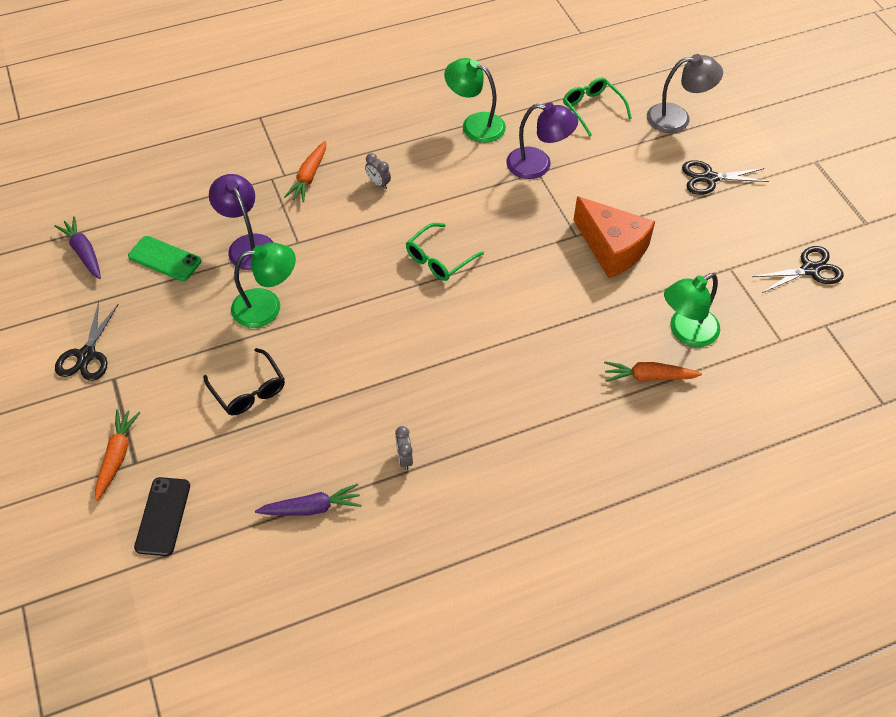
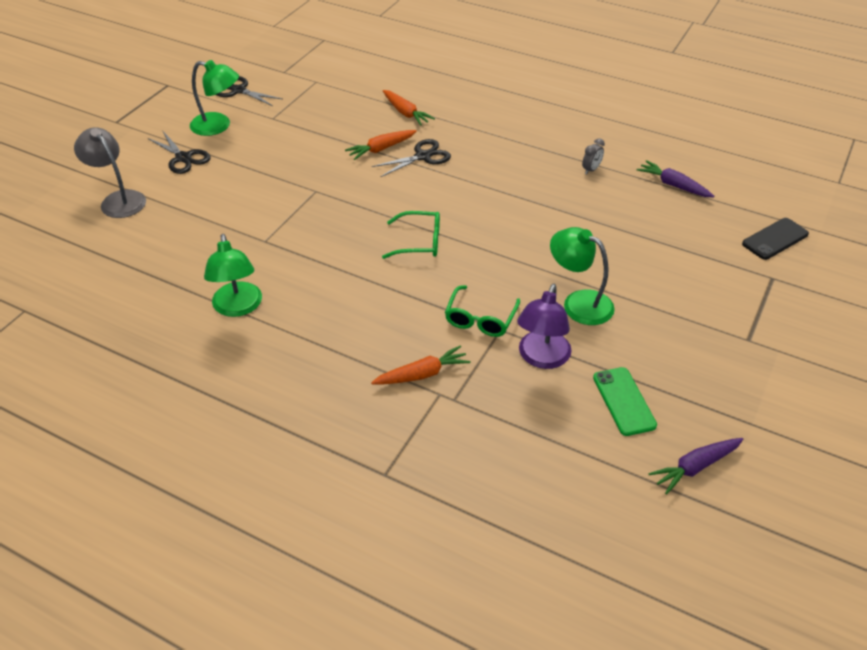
camera: 130 degrees left, 10 degrees down
(84, 252) = (695, 467): purple carrot -> purple carrot turned 45 degrees clockwise
(87, 355) = (758, 372): black scissors -> black scissors (423, 156)
(117, 456) = (783, 289): orange carrot -> orange carrot (381, 149)
(248, 390) = (650, 263): black glasses -> none
(378, 183) = (379, 323): grey clock -> none
(538, 165) = (255, 244): purple lamp -> none
(592, 109) = (148, 248): green glasses -> green glasses (480, 318)
(612, 248) = (310, 170): orange cheese -> none
(686, 332) = (352, 113): green lamp -> green lamp (218, 126)

